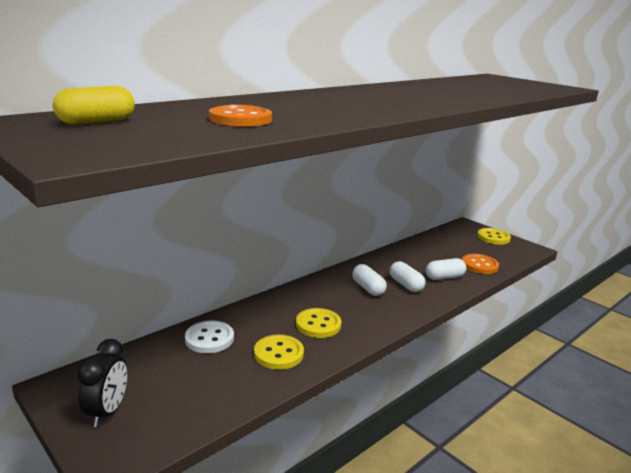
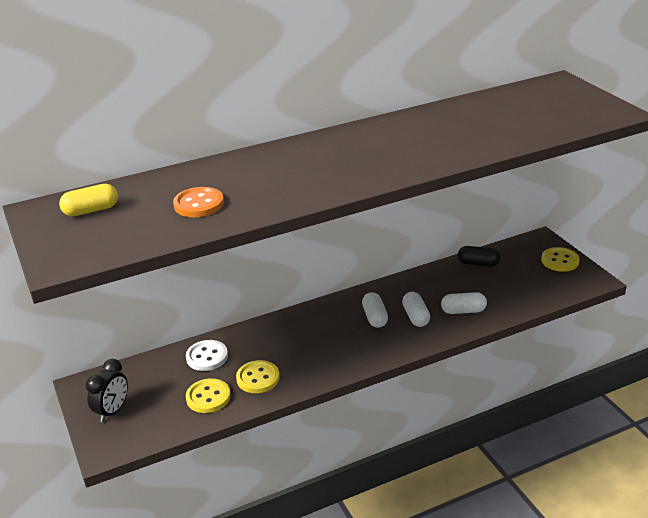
camera: 20 degrees right, 10 degrees up
(318, 325) = (306, 353): yellow button -> yellow button (208, 397)
(430, 243) = (478, 264): none -> black capsule
(479, 265) = (514, 299): orange button -> none

